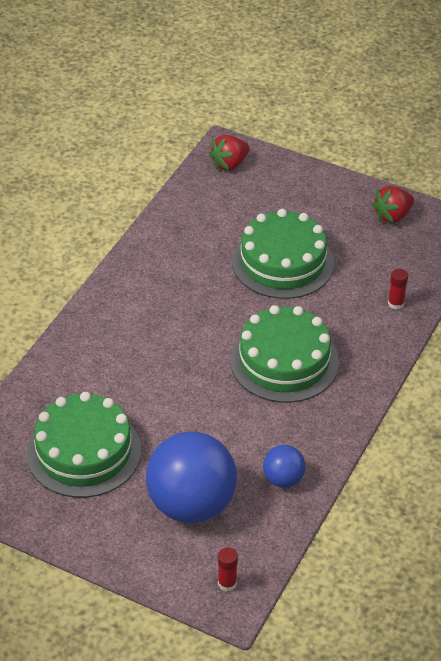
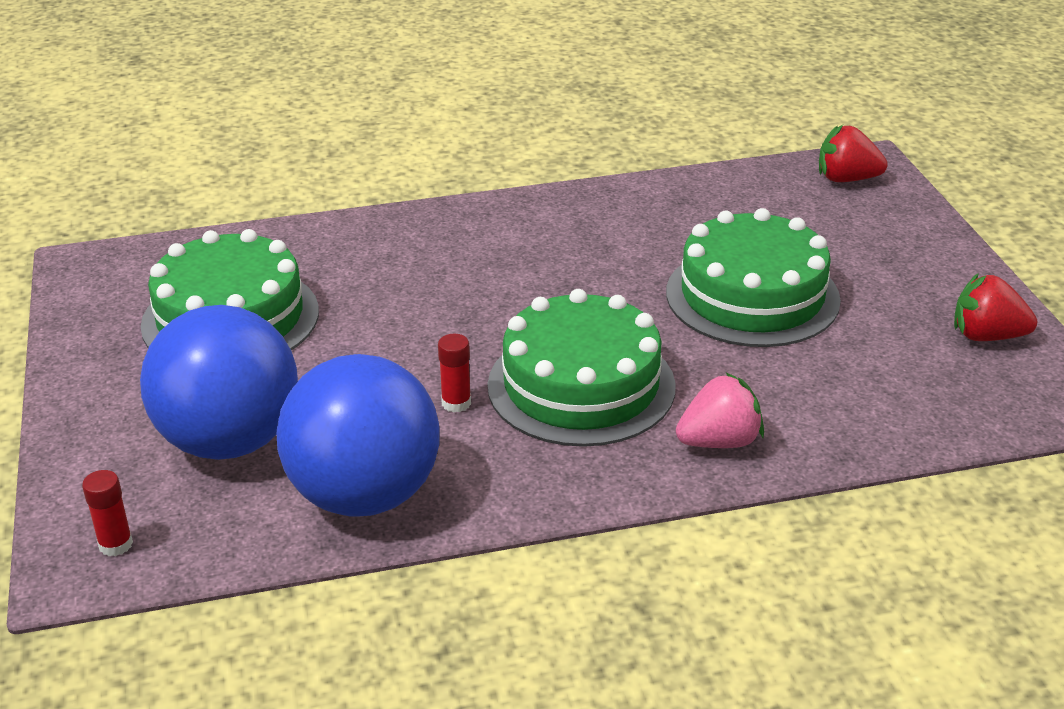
camera: 50 degrees right, 10 degrees down
(283, 479) = (364, 495): blue ball -> blue ball, size x2.09
(370, 345) = (719, 442): none -> pink strawberry
(396, 303) = (832, 424): red glue stick -> red glue stick (456, 403)

